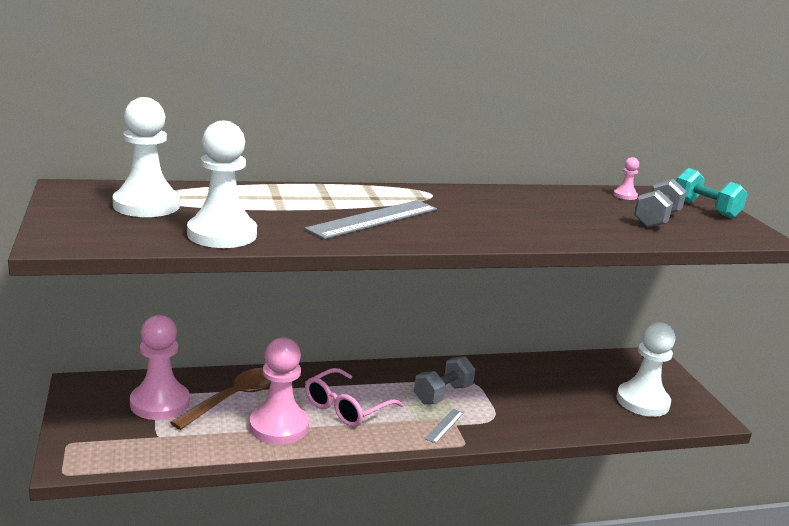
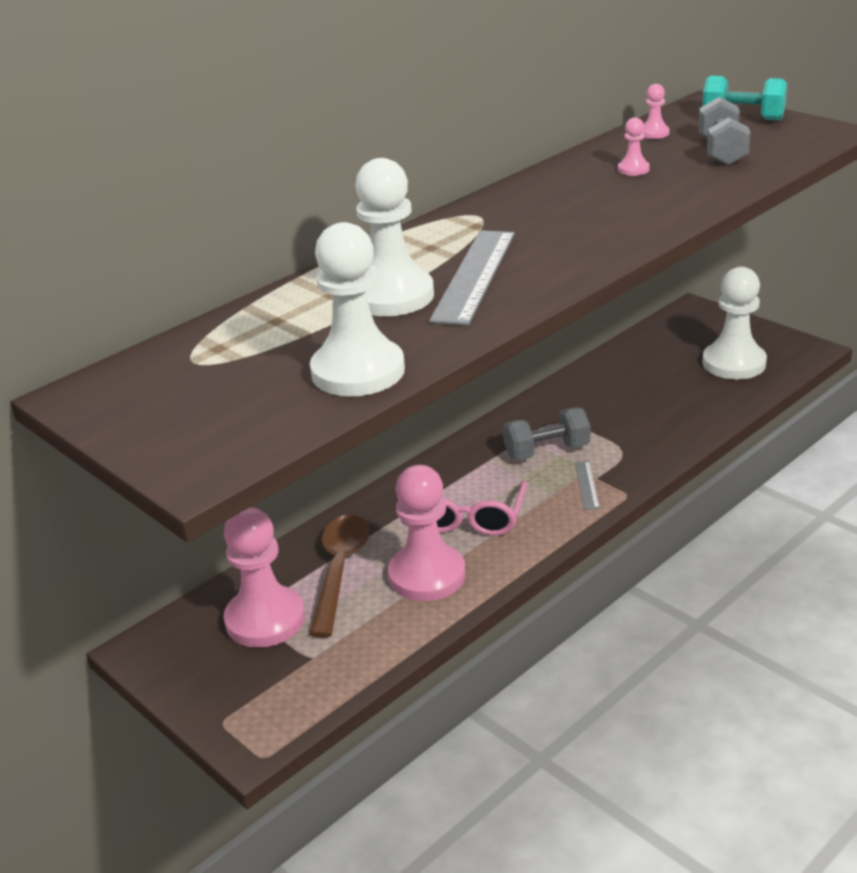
camera: 25 degrees left, 10 degrees up
(146, 205) = (210, 374): white pawn -> white pawn (392, 296)
(442, 394) = (547, 451): grey dumbbell -> grey dumbbell turned 60 degrees clockwise
(576, 207) = (633, 169): none -> pink pawn

